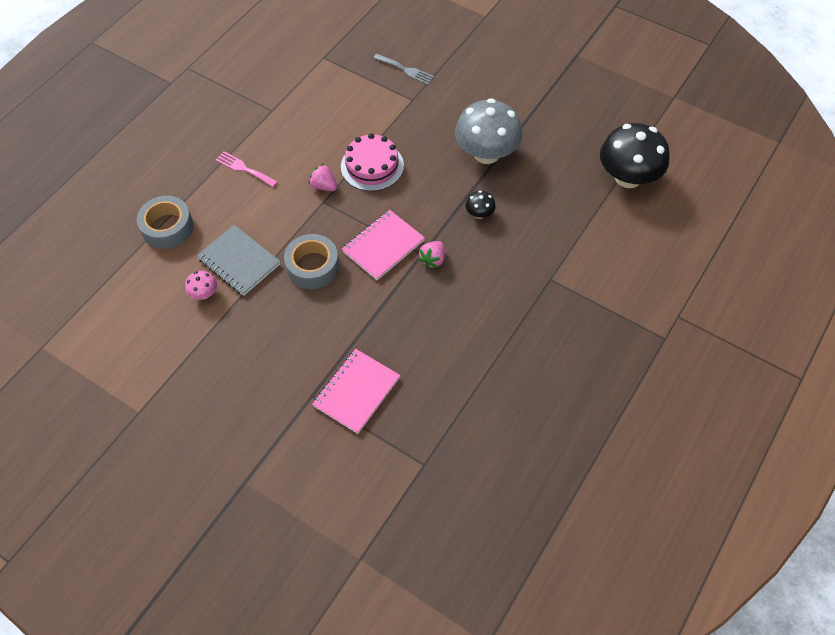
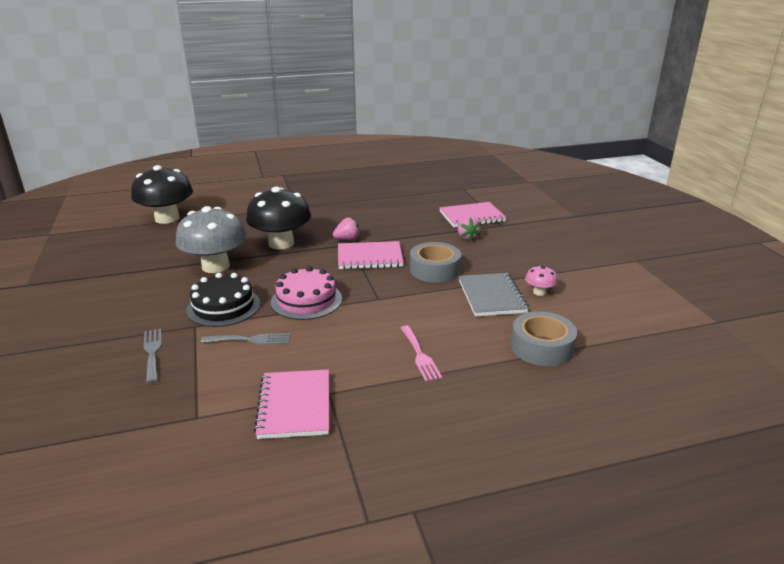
camera: 140 degrees left, 30 degrees down
(281, 92) = (295, 406): none -> pink notebook
(324, 186) = (364, 307): pink strawberry -> pink strawberry (467, 237)
(363, 113) = (250, 340): none -> grey fork
(419, 124) = (223, 306): none -> black cake
(479, 213) = (281, 243): black mushroom -> black mushroom, size x2.31

